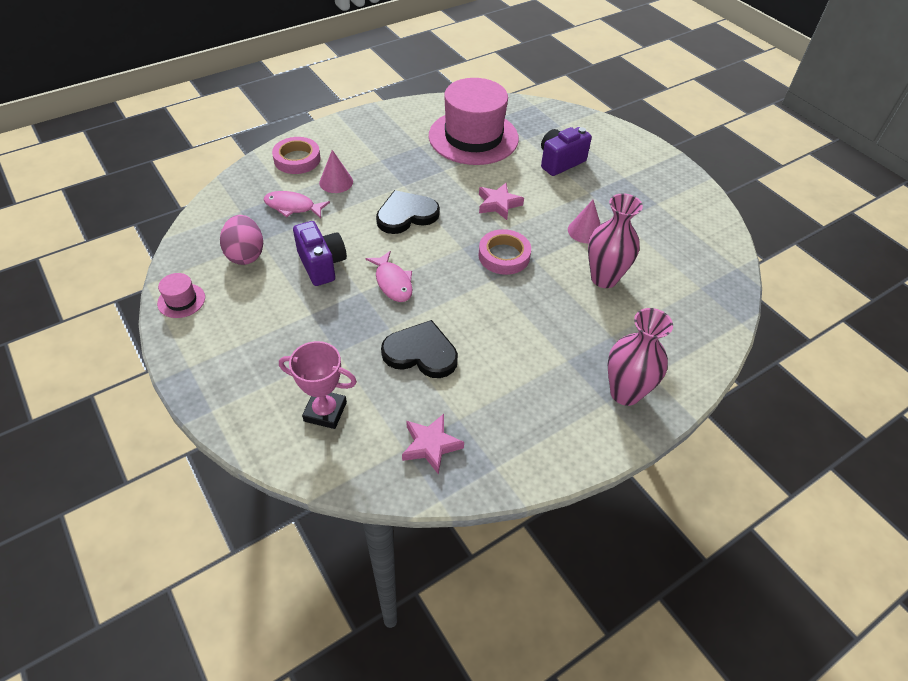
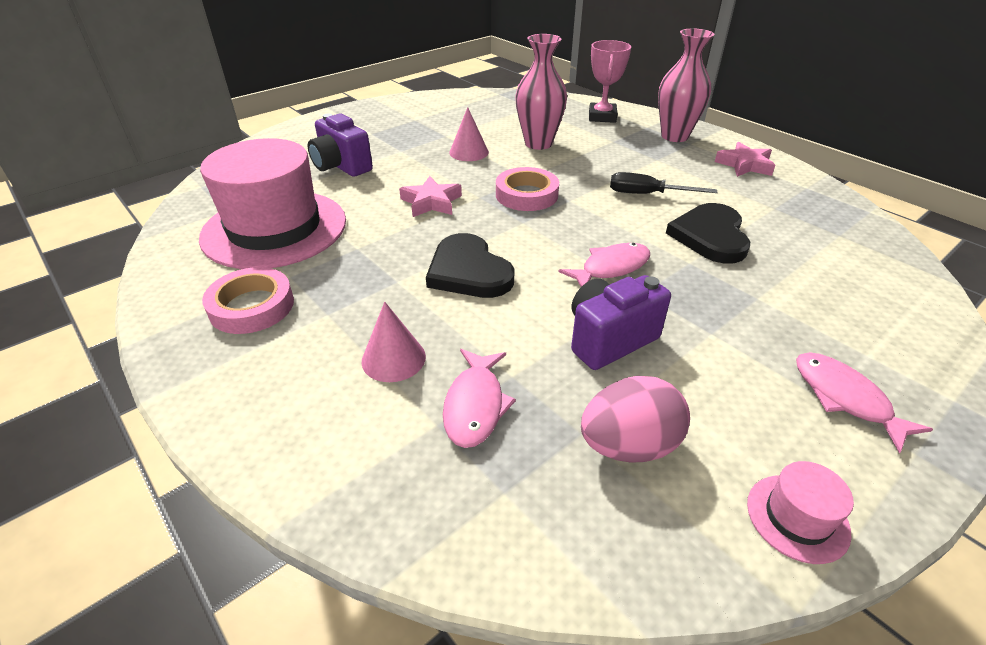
camera: 95 degrees left, 10 degrees down
(236, 355) = (845, 398): none -> pink fish
(297, 159) = (317, 431): pink tape -> pink tape (252, 306)
(325, 411) = (850, 293): pink trophy -> pink trophy (602, 117)
(431, 445) = (820, 220): pink star -> pink star (744, 165)
(496, 332) = (647, 194): none -> black screwdriver

